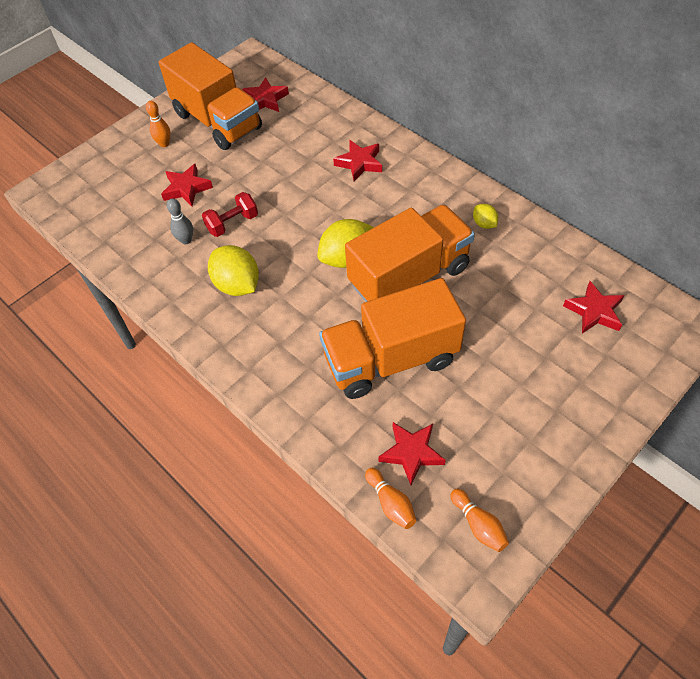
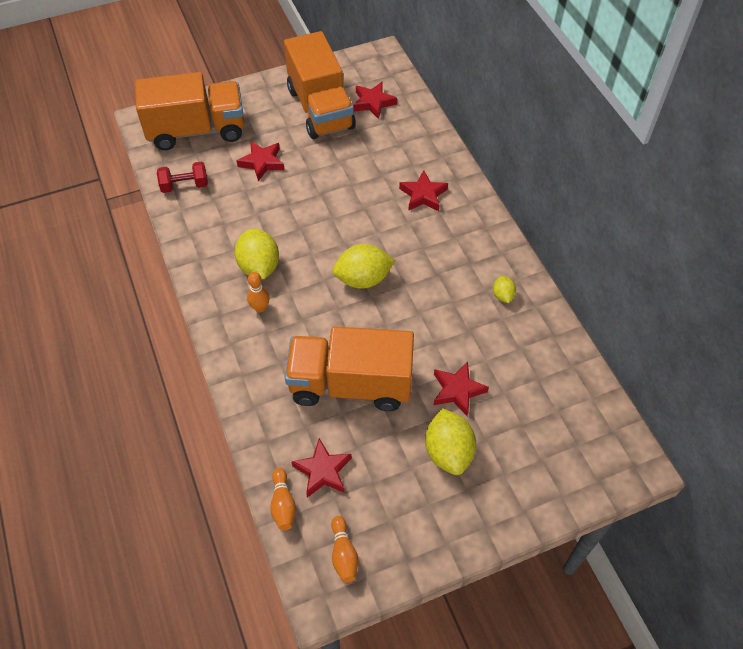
camera: 20 degrees right, 0 degrees up
(164, 144) = (264, 114): orange bowling pin -> orange bowling pin (260, 308)
(186, 240) = (237, 210): grey bowling pin -> none
(232, 223) = (283, 209): red dumbbell -> red dumbbell (184, 185)
(409, 276) = (408, 317): orange truck -> orange truck (197, 130)
(519, 383) = (448, 452): none -> yellow lemon
(594, 311) = (555, 417): red star -> red star (457, 390)

